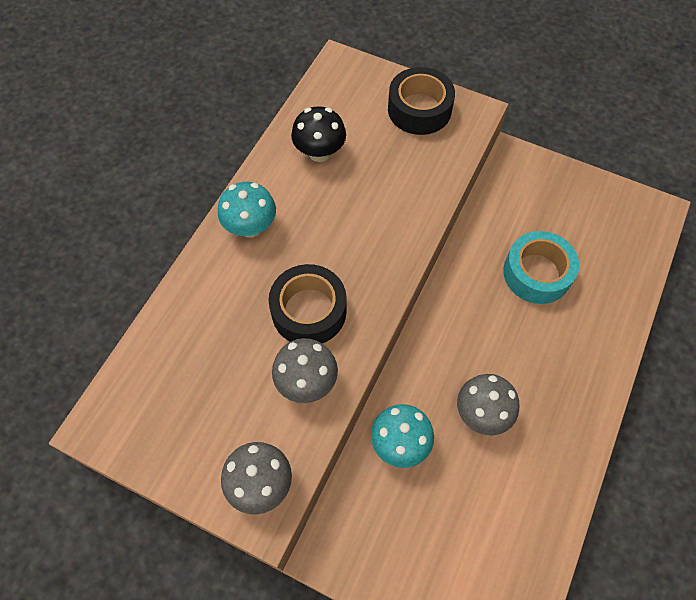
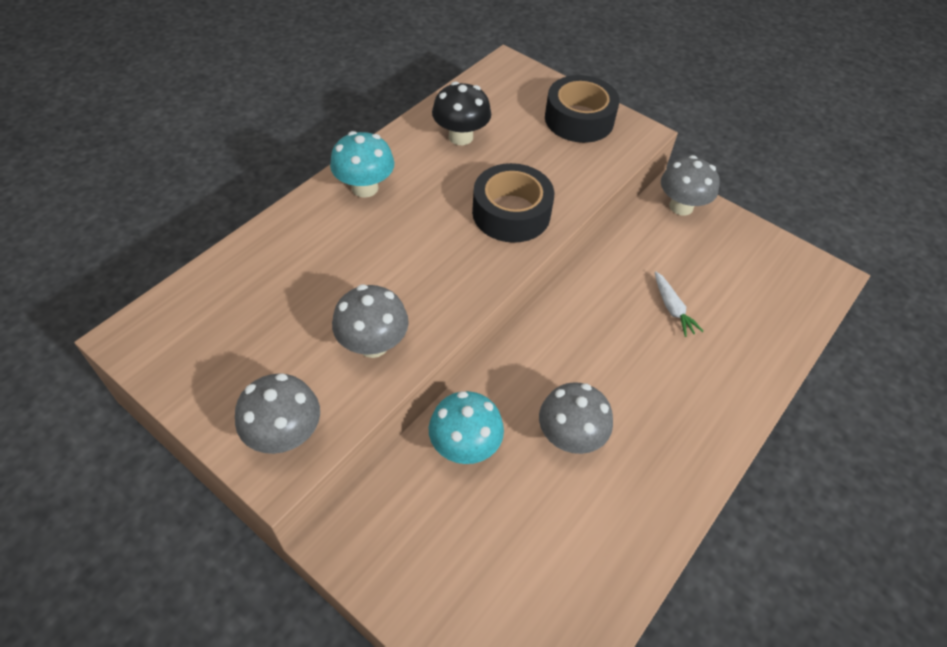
camera: 10 degrees right, 10 degrees down
(309, 311) = (399, 277): black tape -> black tape (511, 213)
(522, 169) = (681, 206): none -> grey mushroom
(537, 273) = (672, 308): turquoise tape -> white carrot

